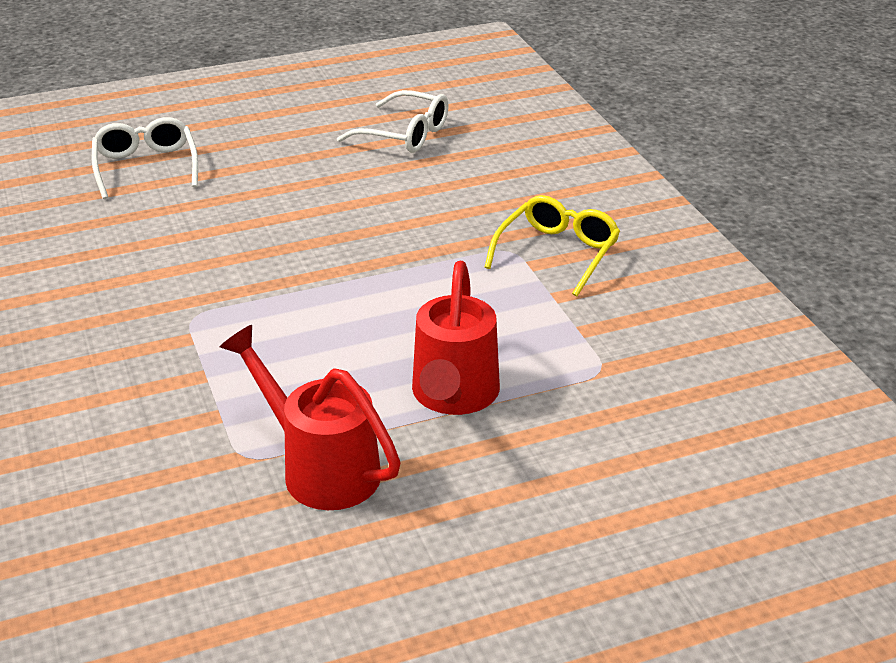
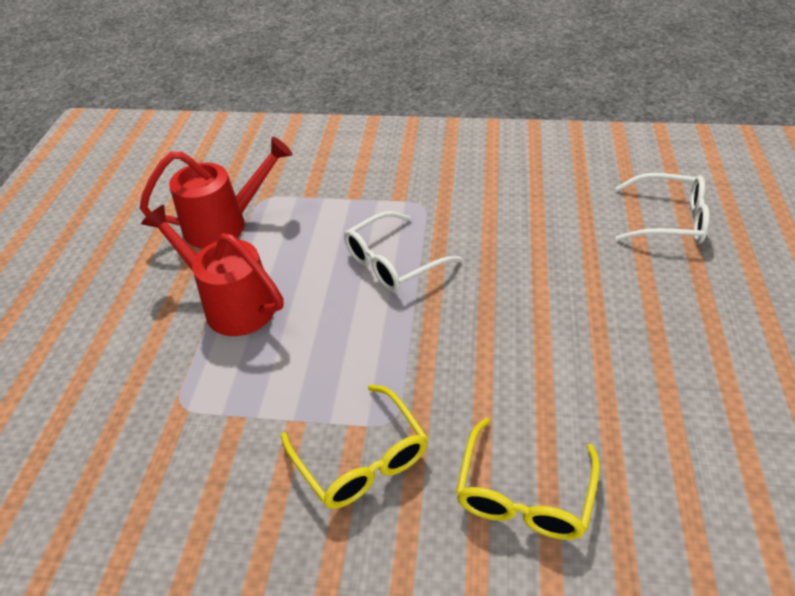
camera: 120 degrees right, 10 degrees up
(405, 135) = (684, 426): white glasses -> white glasses (392, 262)
(519, 181) = (524, 494): none -> yellow glasses

